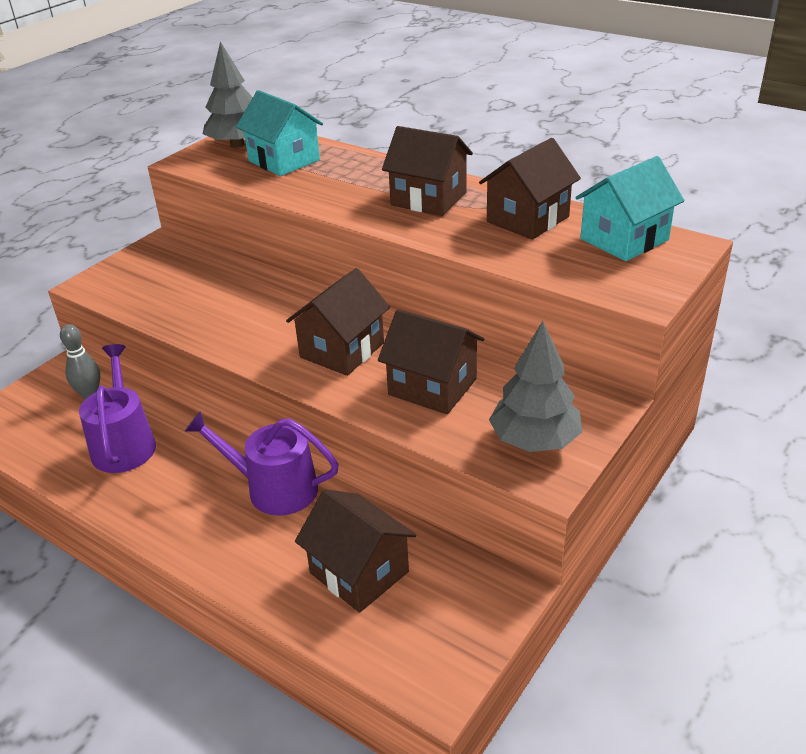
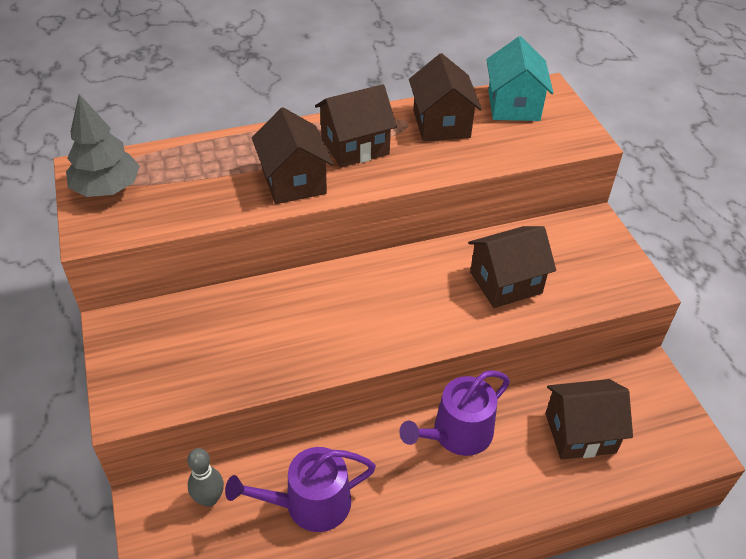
camera: 55 degrees left, 10 degrees up
(124, 443) = (309, 504): purple watering can -> purple watering can turned 45 degrees counterclockwise
(284, 161) = (182, 179): turquoise house -> none
(342, 350) = (415, 302): brown house -> brown house (294, 181)
(534, 440) = (603, 271): grey tree -> none

